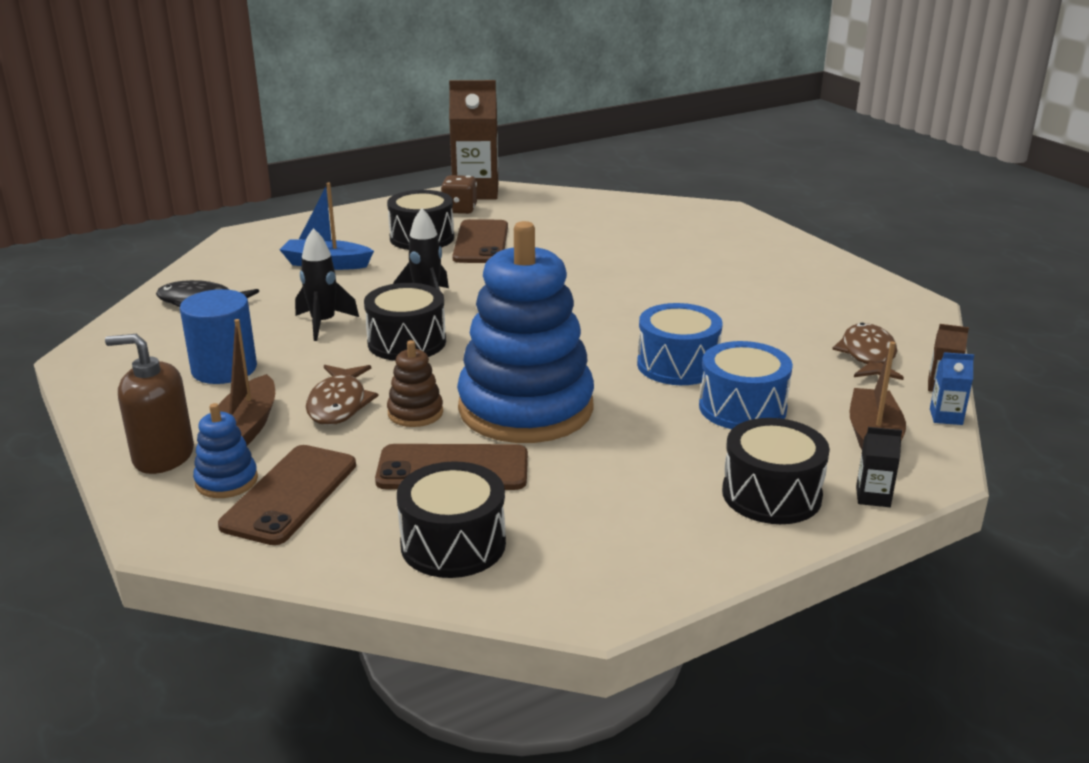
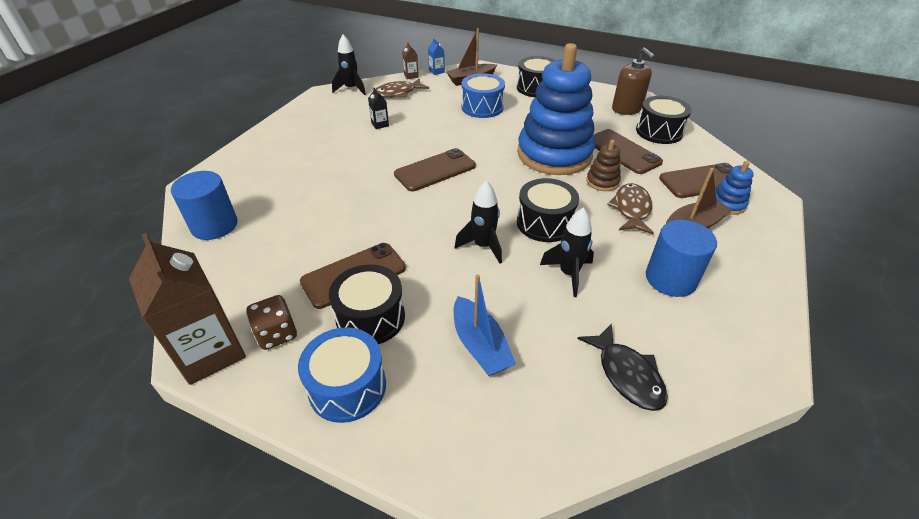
camera: 125 degrees left, 15 degrees up
(163, 456) = (751, 237): brown soap dispenser -> brown soap dispenser (626, 109)
(339, 404) = (631, 209): brown fish -> brown fish turned 45 degrees counterclockwise
(598, 318) = (435, 170): none -> brown phone
(636, 209) = (214, 225): none -> blue cylinder
(677, 365) = (462, 131): blue drum -> blue drum (347, 387)
(873, 497) = (511, 73): black carton -> black carton (380, 124)
(918, 326) = (351, 89): none -> black rocket

